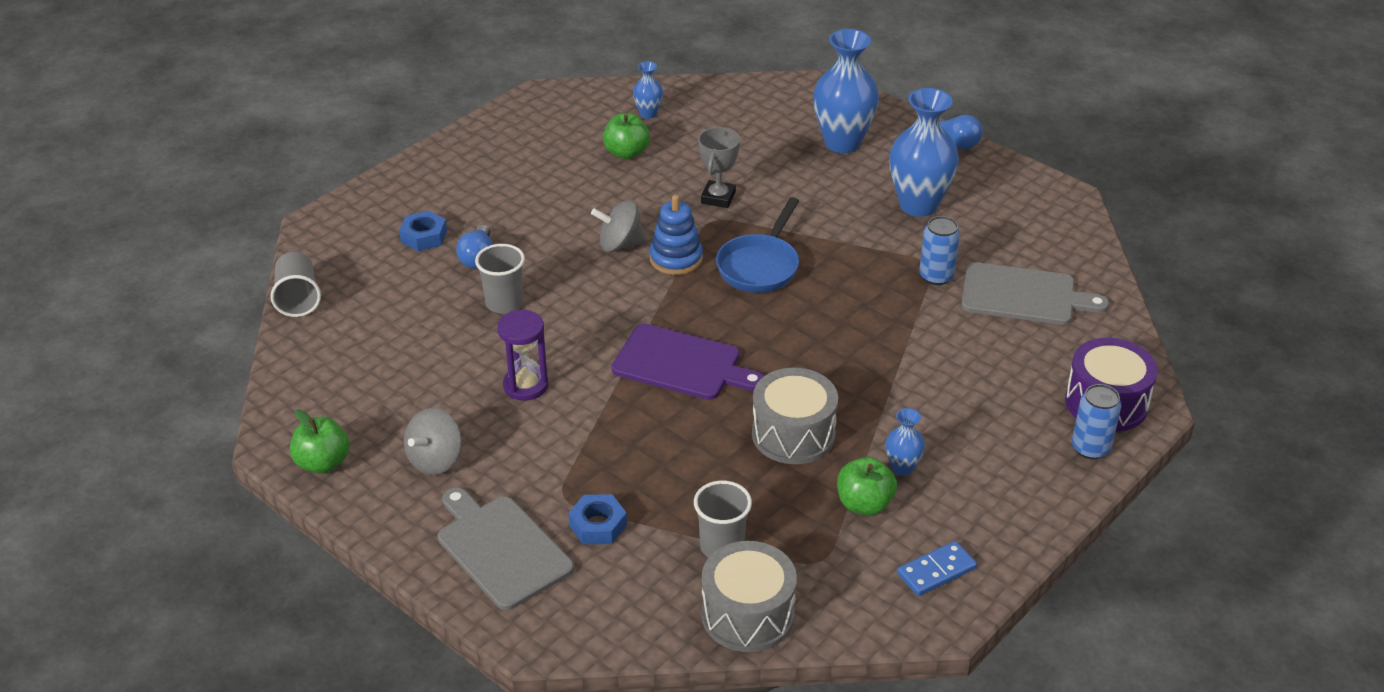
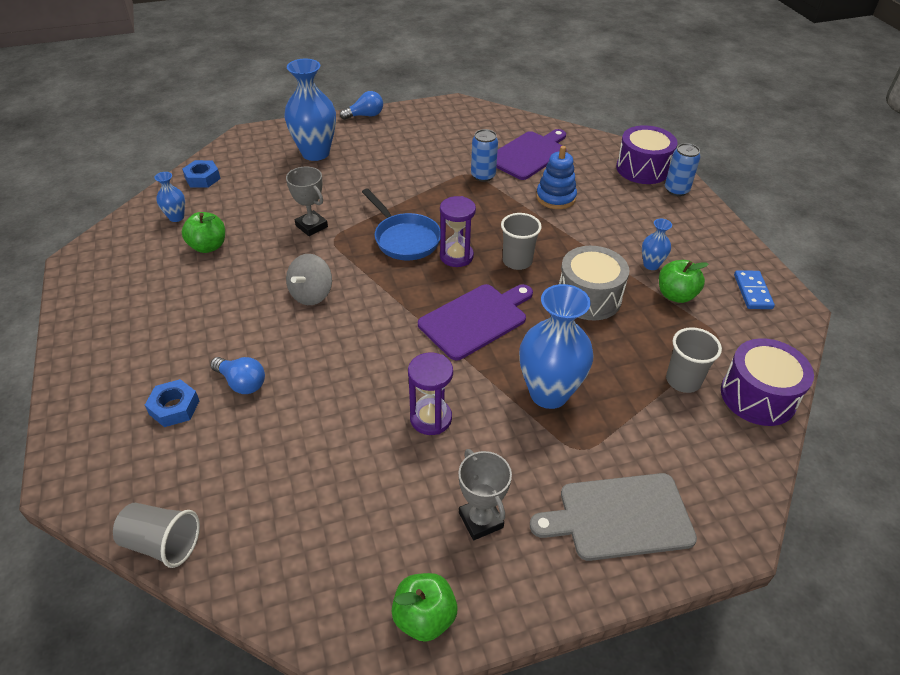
camera: 60 degrees left, 5 degrees up
(435, 460) = (481, 520): grey spinning top -> grey trophy
(504, 303) = (316, 390): grey cup -> grey cup (517, 261)
(598, 525) = (624, 441): blue nut -> blue nut (202, 178)
(676, 259) = (357, 273): blue stacking toy -> blue stacking toy (555, 197)
(747, 615) = (758, 396): grey drum -> purple drum
(767, 313) = (456, 256): none -> purple hourglass
(918, 205) = (409, 153): blue vase -> blue vase (549, 393)
(1024, 295) = (529, 154): grey cutting board -> purple cutting board

